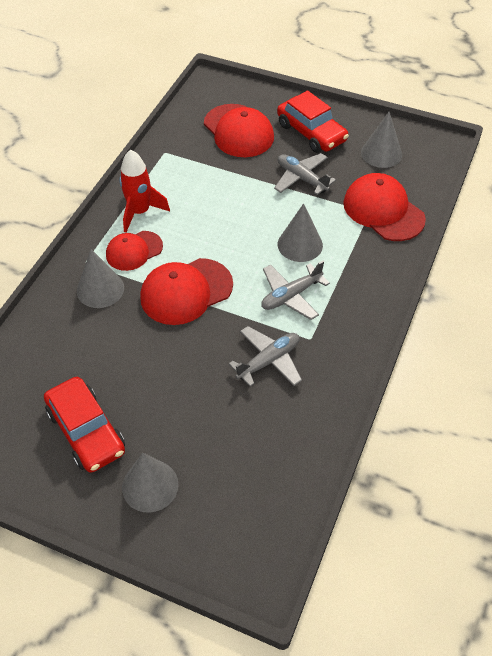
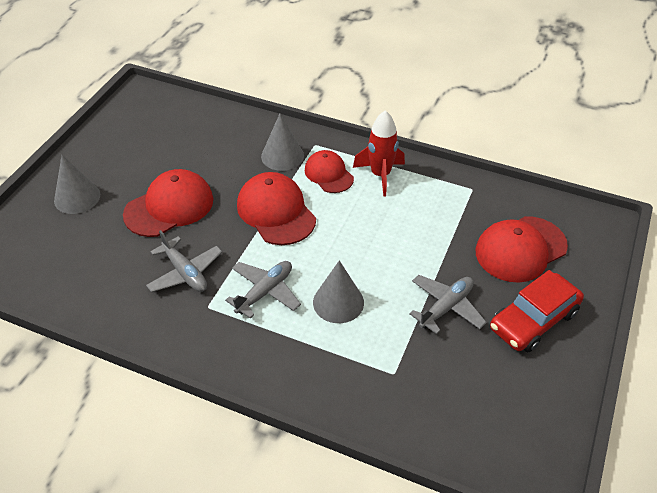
camera: 90 degrees right, 5 degrees down
(86, 431) = (136, 159): red car -> none
(291, 296) = (265, 292): grey plane -> grey plane turned 75 degrees clockwise
(381, 153) = (507, 397): grey cone -> none
(383, 211) = (397, 390): red cap -> red cap (169, 207)

